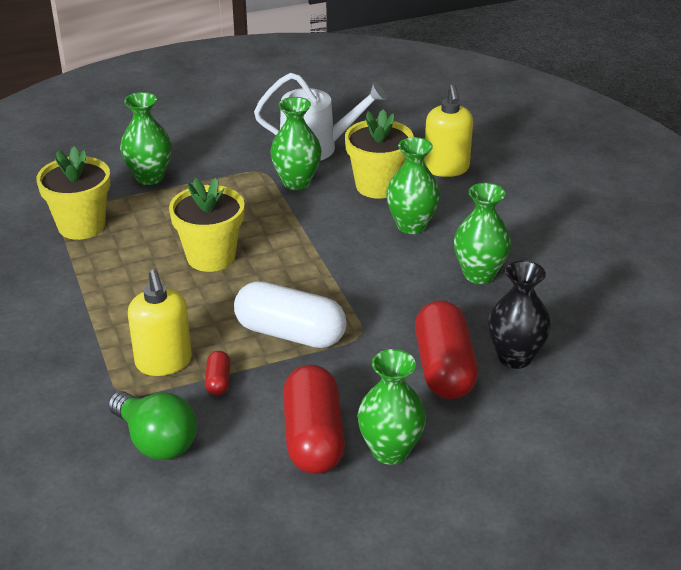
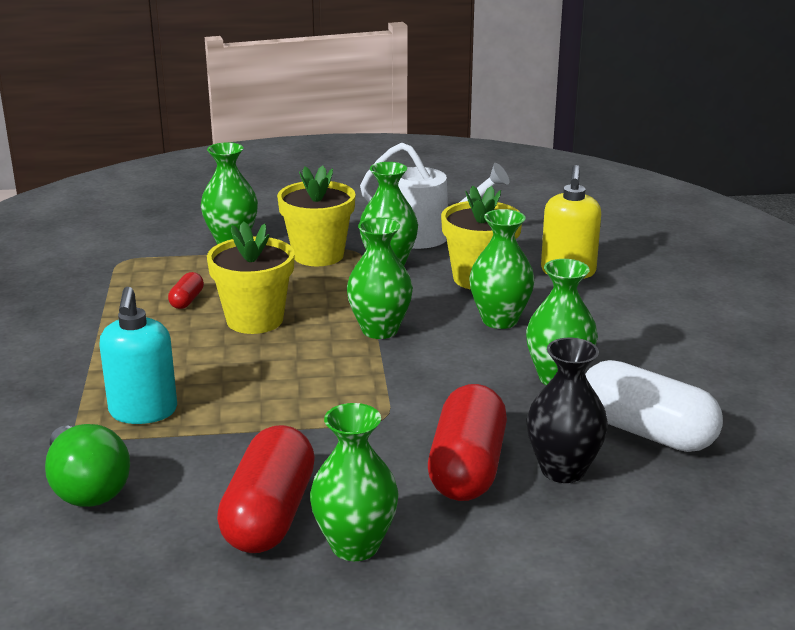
camera: 15 degrees right, 10 degrees down
(81, 226) = (135, 275): yellow flower pot -> yellow flower pot (318, 255)
(164, 362) = (143, 412): yellow soap dispenser -> turquoise soap dispenser
(218, 381) = (192, 439): red capsule -> red capsule (187, 300)
(290, 334) = (301, 405): white capsule -> white capsule (646, 432)
(319, 250) = (380, 330): none -> green vase

